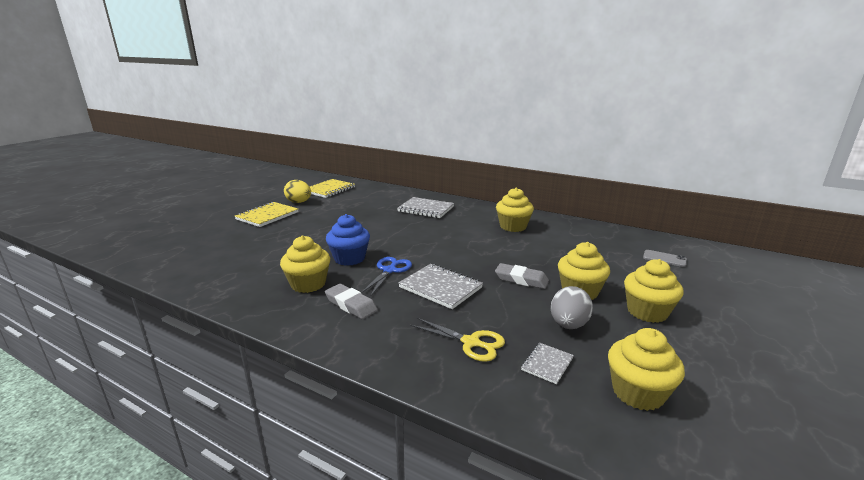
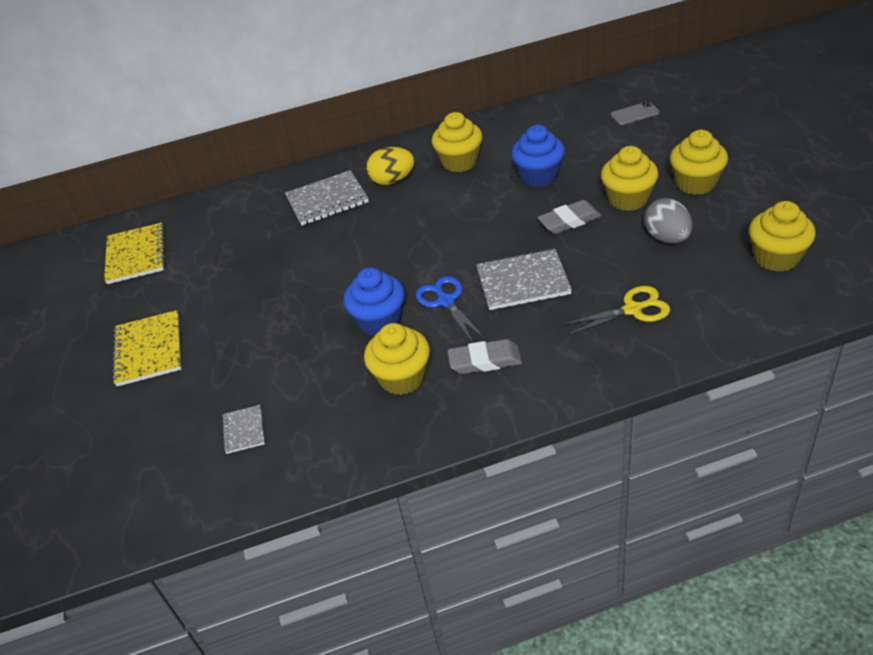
camera: 40 degrees left, 20 degrees up
(299, 202) = (142, 302): yellow egg -> yellow egg (393, 180)
(544, 253) = (539, 176): none -> blue cupcake
(547, 364) = (703, 282): grey notebook -> grey notebook (244, 430)

